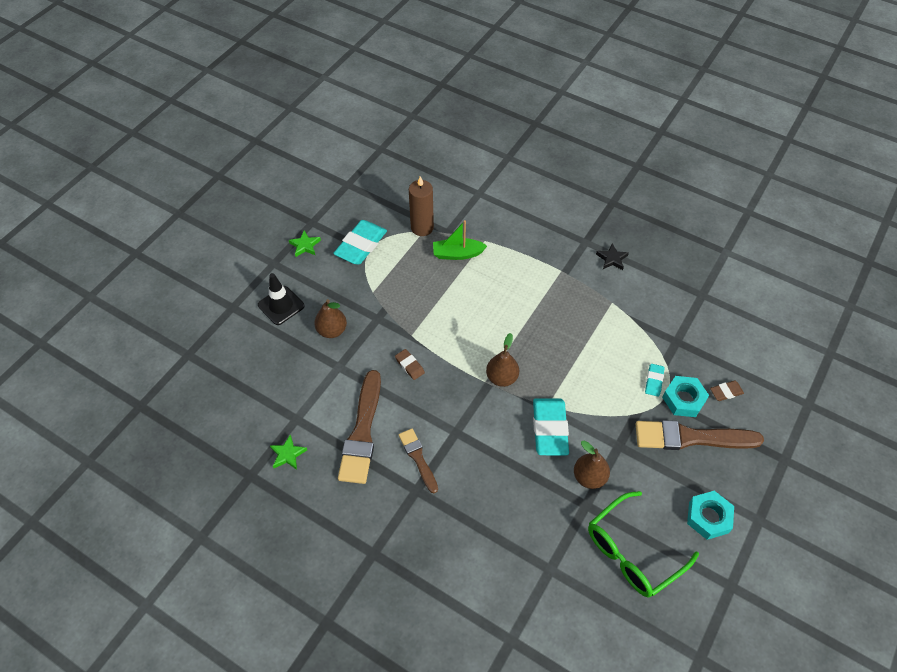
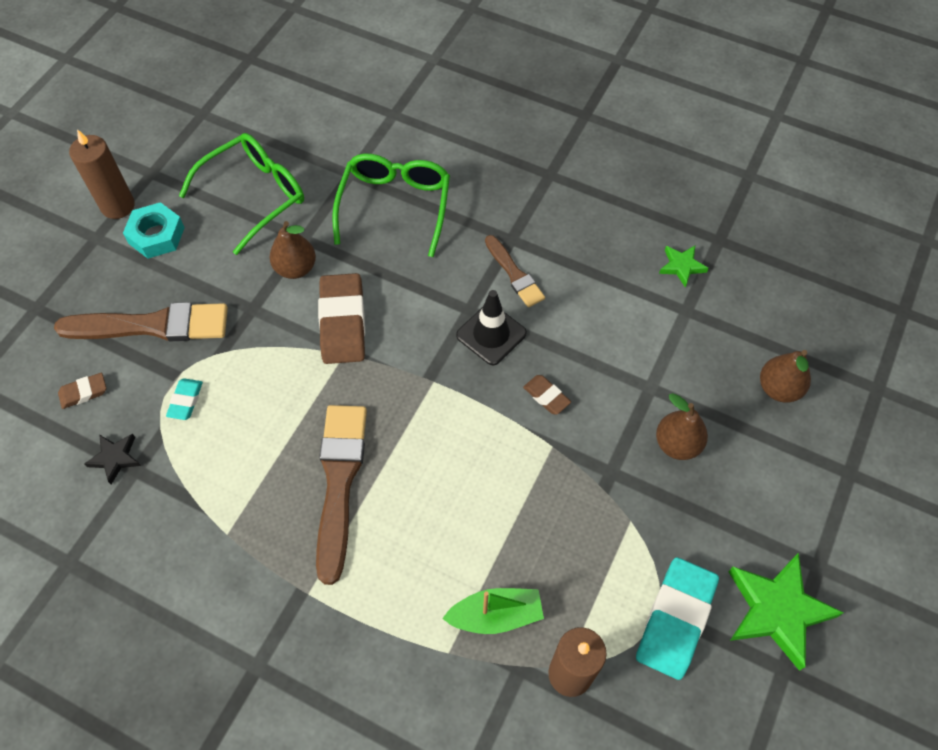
camera: 175 degrees right, 5 degrees up
(281, 305) = (773, 482): black traffic cone -> black traffic cone (491, 334)
(305, 245) = (777, 610): green star -> green star, size x1.94
(362, 432) = (593, 300): brown brush -> brown brush (339, 482)
(502, 378) = (409, 389): brown pear -> brown pear (778, 388)
(510, 529) = (394, 207): none -> green glasses
(549, 429) = (343, 322): turquoise eraser -> brown eraser
(612, 259) = (212, 628): black star -> black star (115, 458)
(683, 399) = (148, 377): turquoise nut -> none
(750, 551) = (118, 206): none -> brown candle

